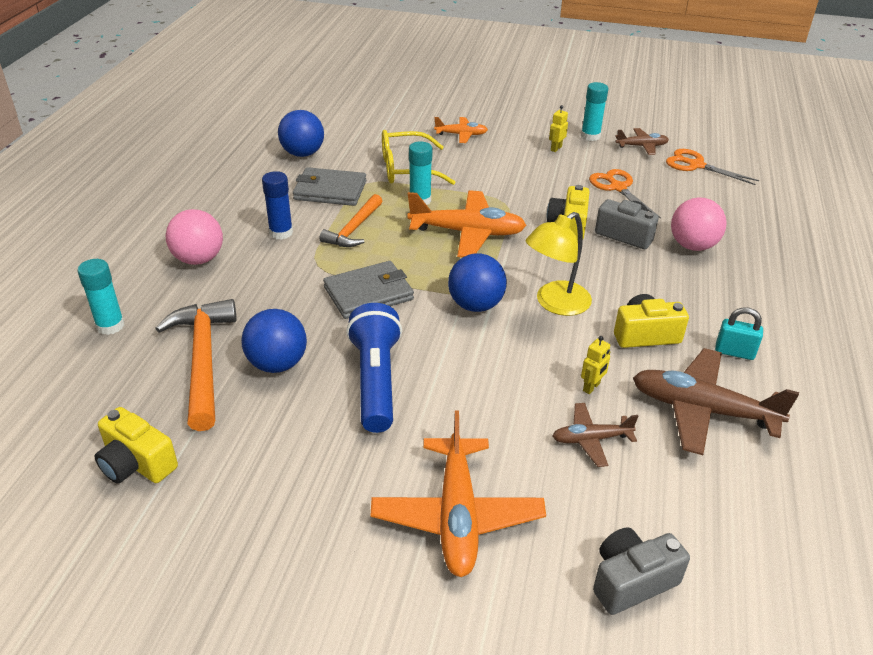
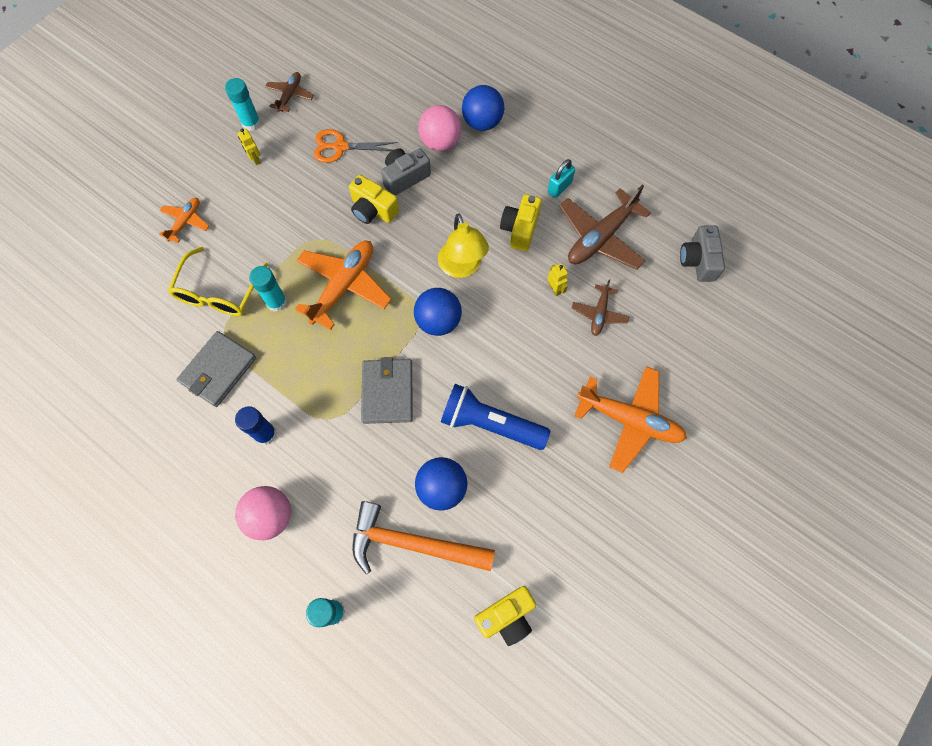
camera: 65 degrees left, 30 degrees up
(303, 153) = (136, 373): blue ball -> blue ball (482, 122)
(353, 229) = (292, 372): orange hammer -> none
(631, 581) = (707, 348): grey camera -> grey camera (698, 260)
(696, 165) = (340, 75): orange scissors -> none

